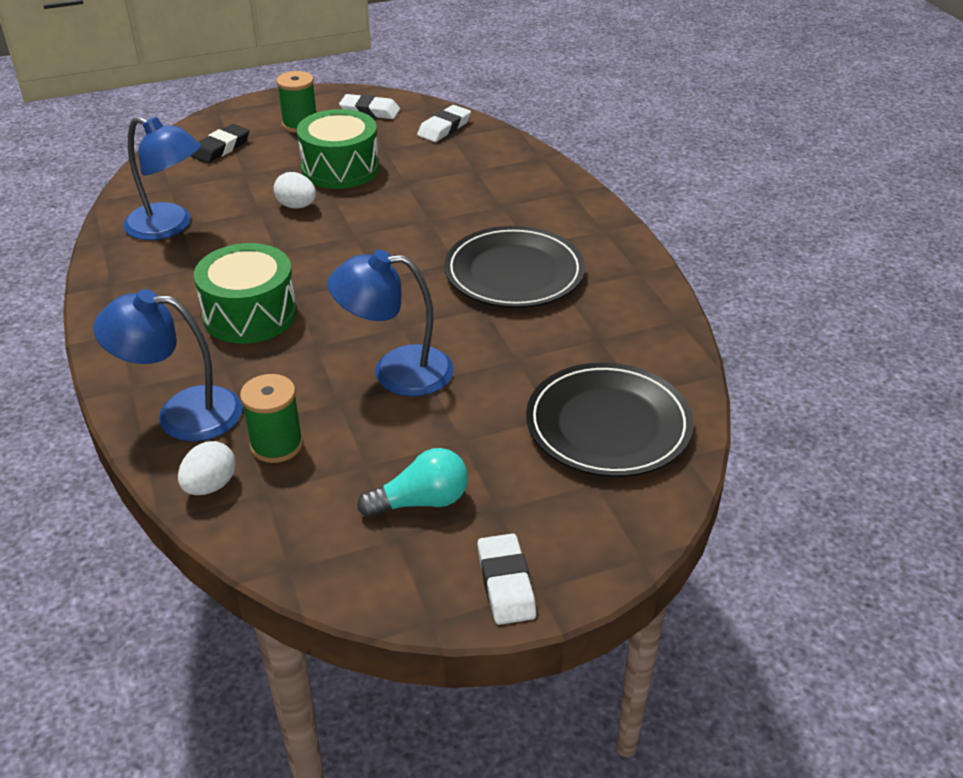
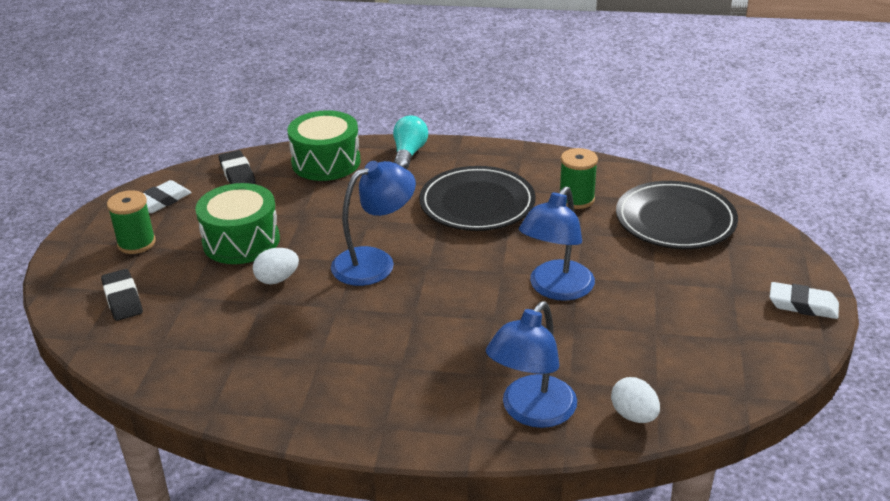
camera: 60 degrees left, 5 degrees down
(169, 226) = (232, 361): blue lamp -> blue lamp (375, 262)
(250, 314) = (421, 344): green drum -> green drum (326, 162)
(276, 445) = (605, 369): green spool -> green spool (576, 199)
(421, 501) = (708, 317): turquoise light bulb -> turquoise light bulb (409, 153)
(444, 128) = (237, 173): white eraser -> black eraser

